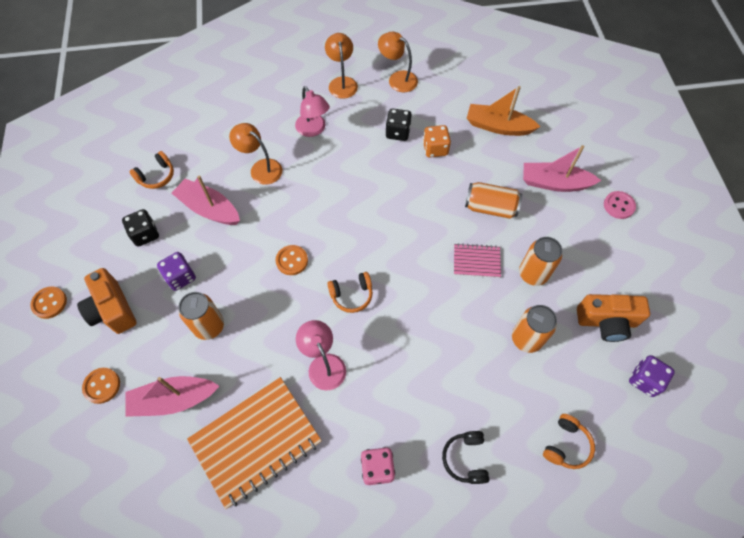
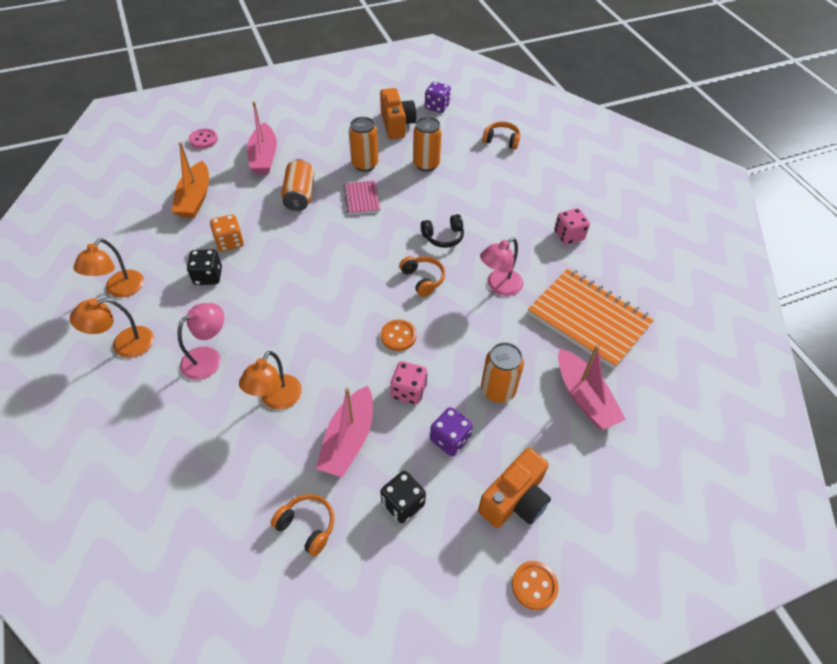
camera: 105 degrees left, 10 degrees down
(102, 386) = (602, 472): orange button -> none
(234, 257) = (408, 391): none -> pink dice
(466, 459) = (536, 188): black headphones -> black headphones (443, 237)
(618, 206) = (283, 120): pink button -> pink button (203, 140)

